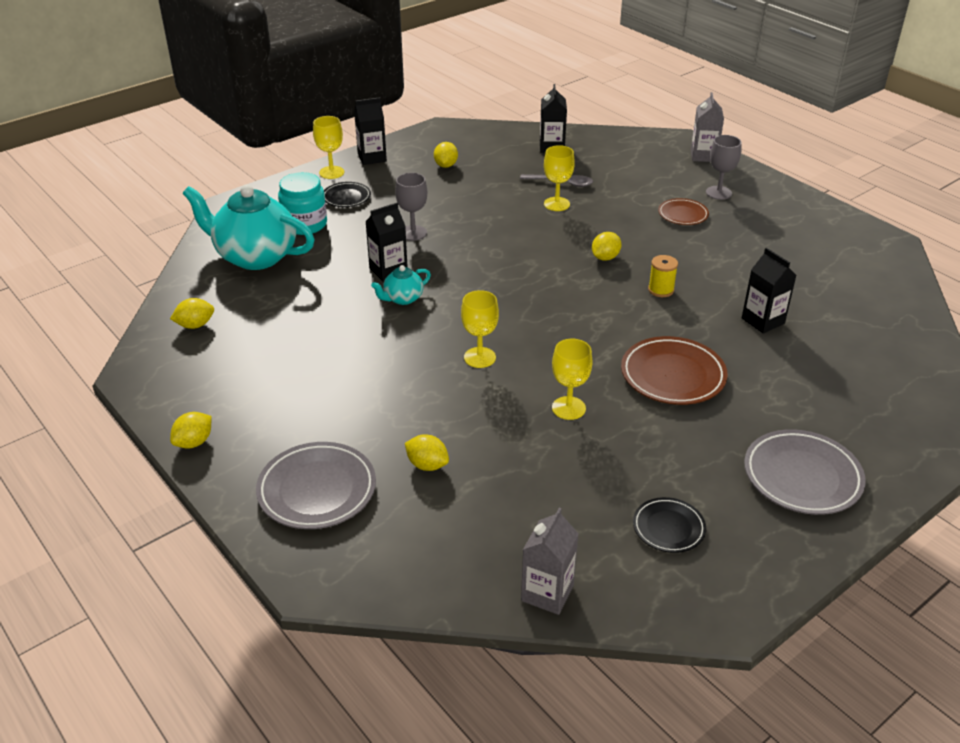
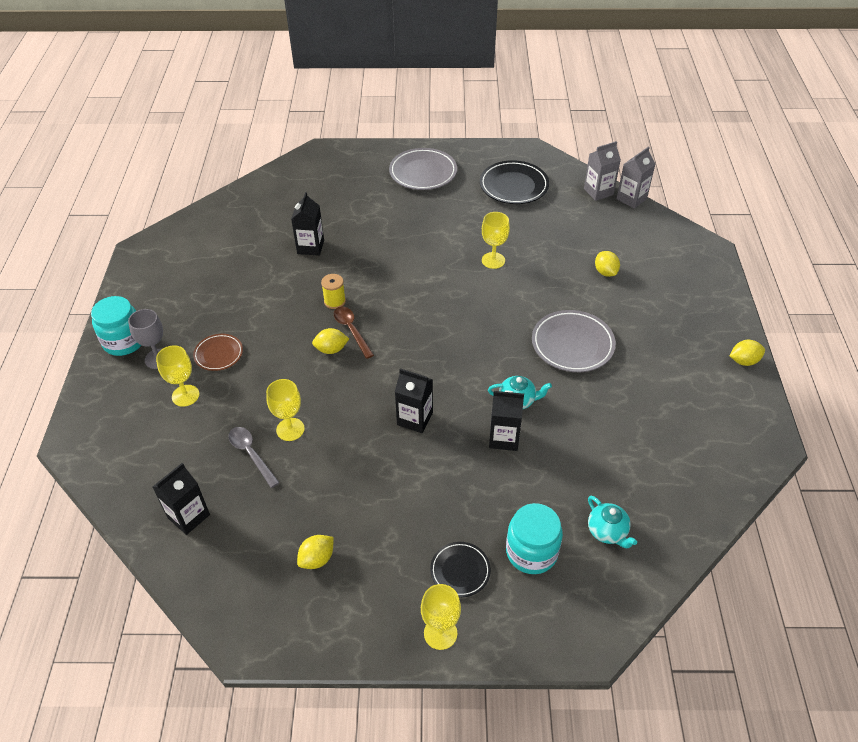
camera: 140 degrees left, 10 degrees up
(195, 325) = (702, 471): yellow lemon -> none
(255, 256) = (607, 531): turquoise teapot -> turquoise teapot, size x0.46
(317, 490) = (679, 291): grey plate -> grey plate (572, 344)
(372, 157) = (374, 633): black carton -> black carton (415, 419)
(413, 233) = (444, 472): grey goblet -> none
(479, 357) = (510, 320): yellow goblet -> yellow goblet (185, 395)
(611, 277) = (351, 330): none -> brown spoon
(668, 528) = (514, 186): black plate -> black plate, size x1.70
(672, 375) = (411, 246): brown plate -> none
(703, 156) = (94, 408): grey carton -> grey carton (631, 199)
(762, 189) = (124, 341): none -> turquoise jar

